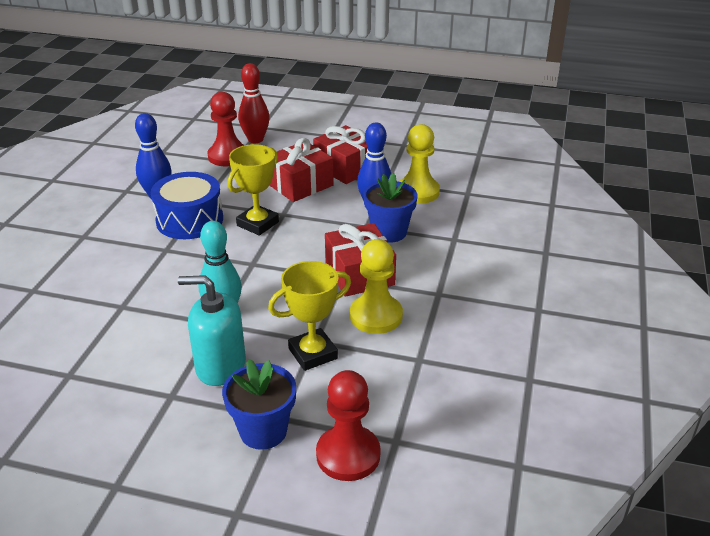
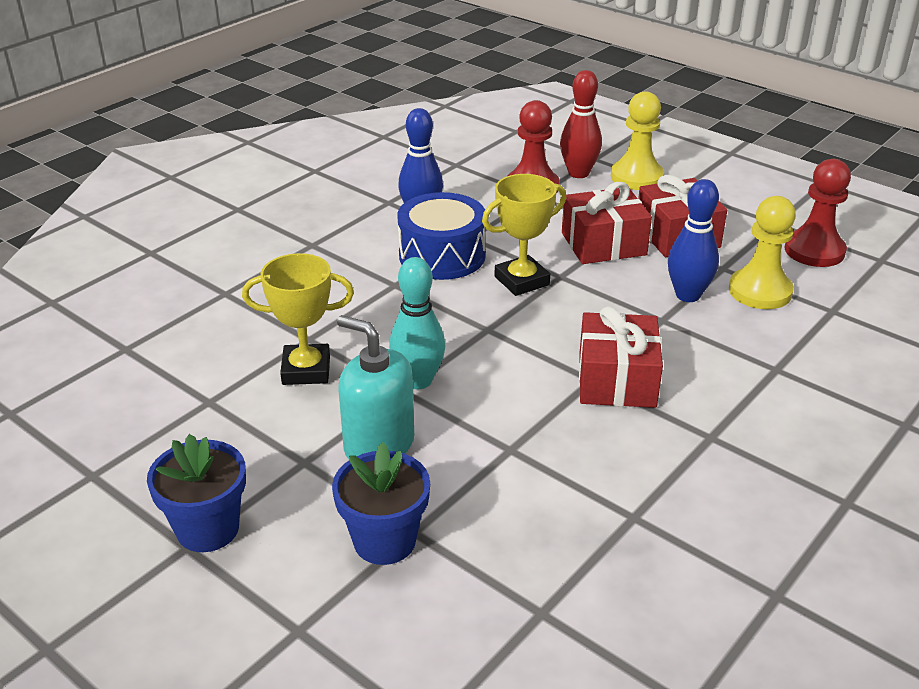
camera: 25 degrees right, 0 degrees up
(313, 353) = (498, 464): yellow trophy -> yellow trophy (306, 370)
(348, 455) = (470, 608): red pawn -> red pawn (814, 251)
(376, 316) = (607, 441): yellow pawn -> yellow pawn (636, 177)
(389, 232) = (688, 335): blue flower pot -> blue flower pot (208, 529)

